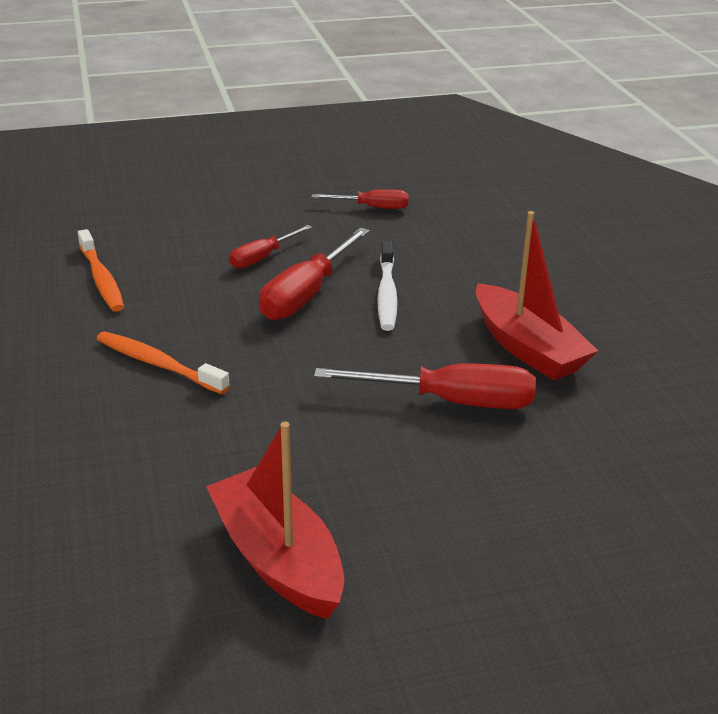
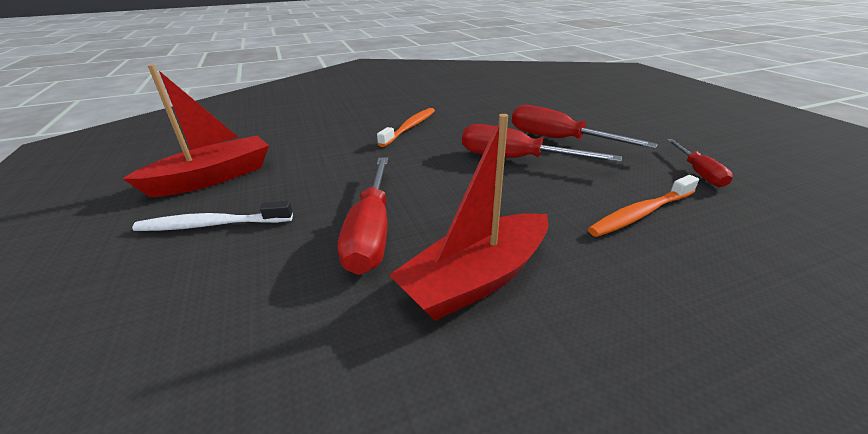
camera: 85 degrees right, 0 degrees up
(101, 279) = (496, 104): orange toothbrush -> orange toothbrush (641, 213)
(263, 257) = (559, 140): red screwdriver -> red screwdriver, size x1.69
(387, 294) = (539, 190): white toothbrush -> white toothbrush (212, 225)

